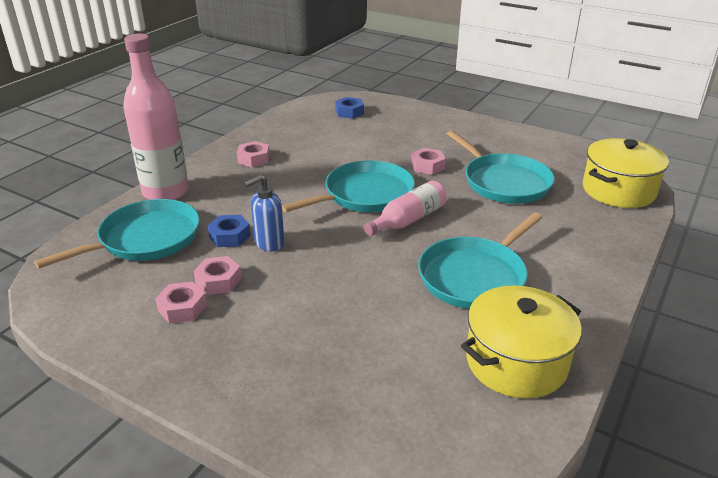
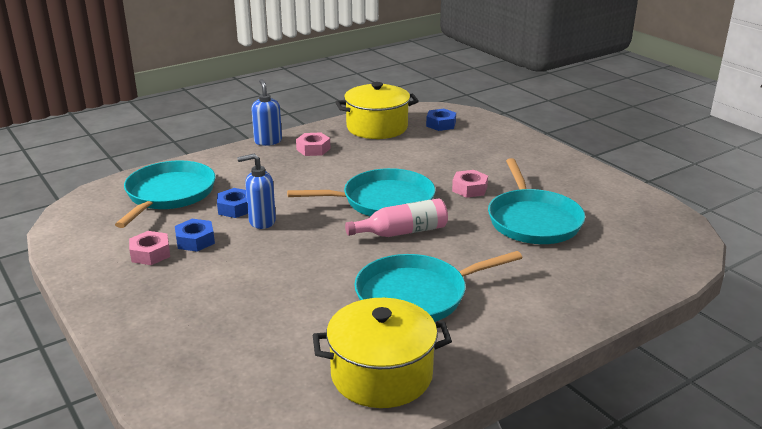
camera: 25 degrees right, 5 degrees down
(145, 239) = (169, 194): turquoise pan -> turquoise pan turned 60 degrees counterclockwise
(165, 192) = (216, 161): pink bottle -> none
(201, 160) = (268, 141): none -> blue soap dispenser
(218, 281) = (195, 240): pink nut -> blue nut
(618, 190) = (654, 256): yellow pot -> yellow pot (377, 127)

